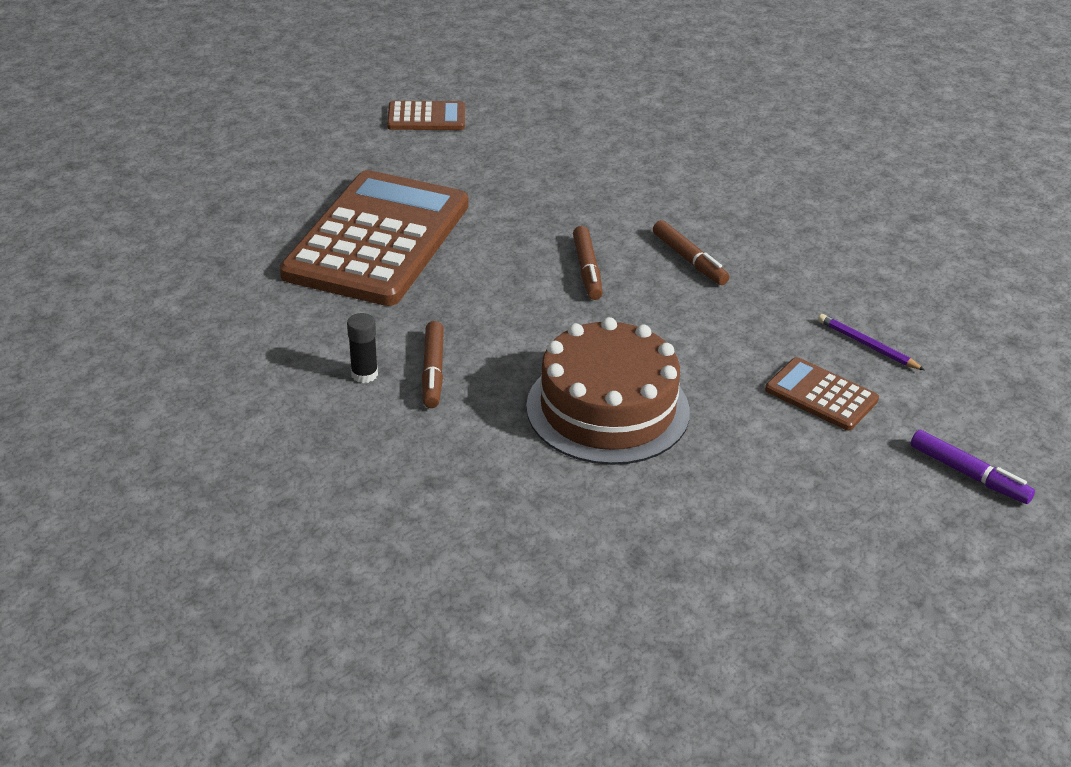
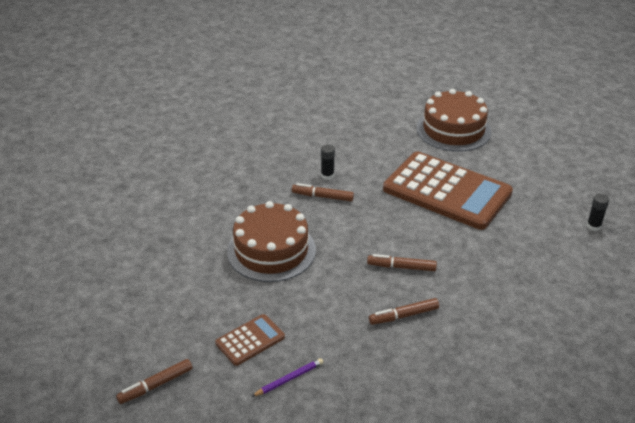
camera: 105 degrees right, 0 degrees up
(181, 242) = (453, 130): none -> brown cake
(426, 117) = (593, 226): brown calculator -> black glue stick
(969, 474) = (156, 385): purple marker -> brown marker

